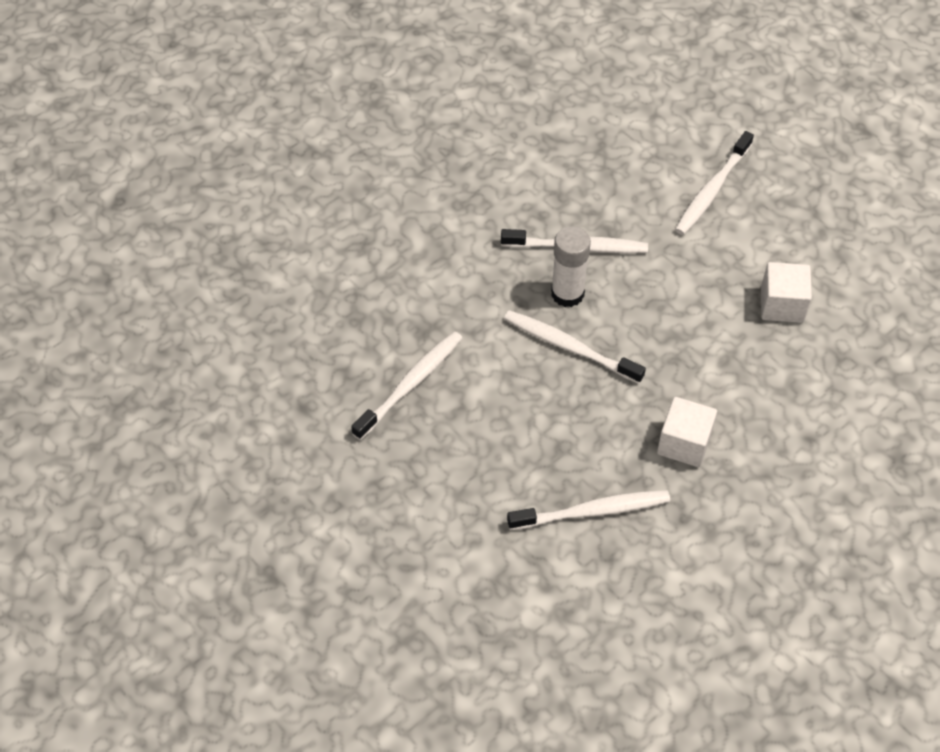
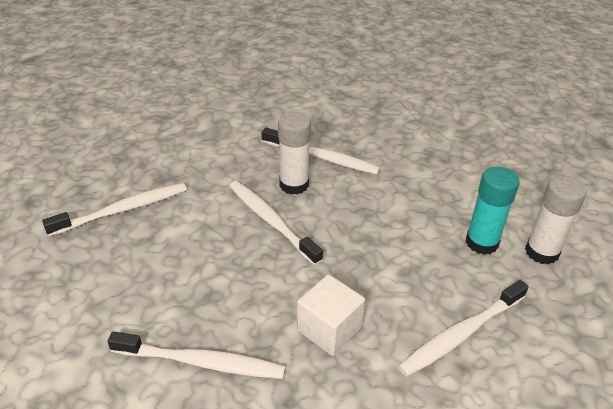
camera: 20 degrees right, 15 degrees down
(712, 190) = (454, 150): white toothbrush -> white toothbrush (461, 334)
(782, 305) = (481, 243): white cube -> turquoise glue stick
(840, 297) = (541, 252): none -> white glue stick

